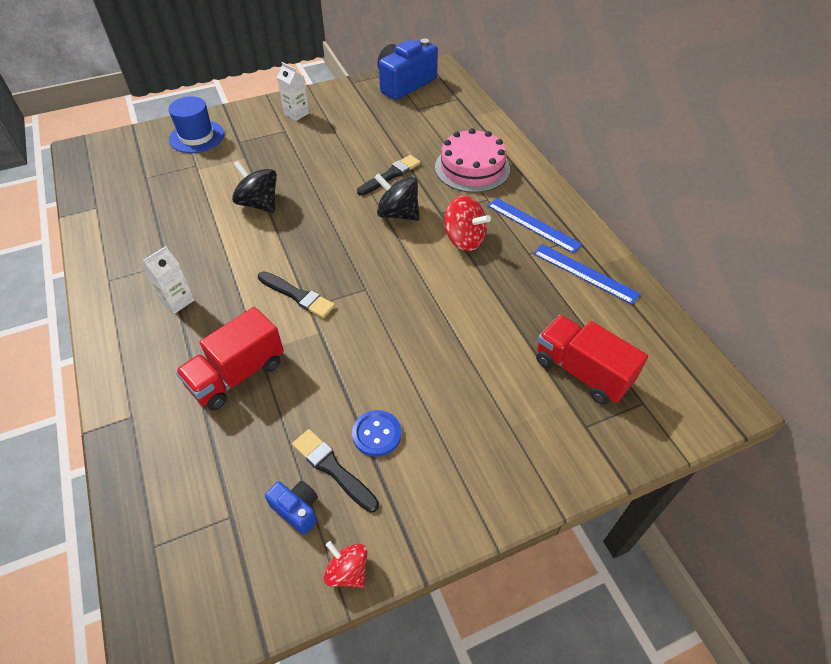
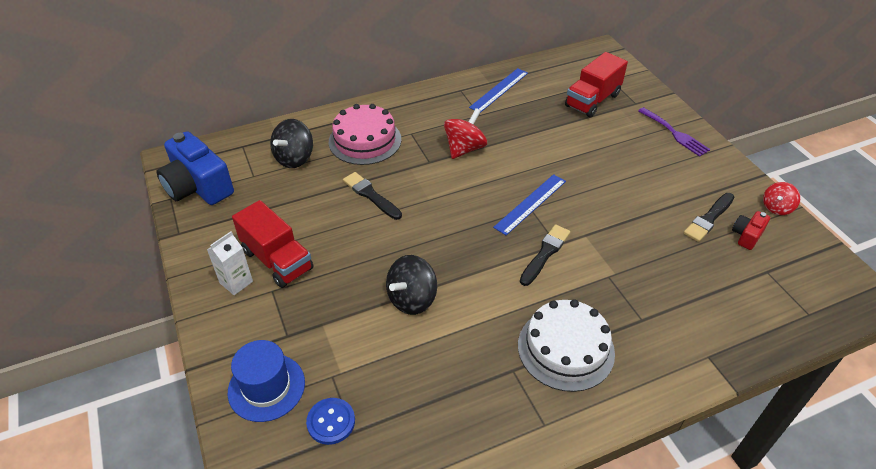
camera: 90 degrees left, 5 degrees down
(177, 301) = (565, 348): white carton -> white cake
(237, 374) = (643, 286): red truck -> red truck (277, 260)
(297, 509) = (747, 236): blue camera -> red camera
(376, 434) = (673, 197): blue button -> blue button (331, 422)
(398, 214) = (430, 189): black spinning top -> black spinning top (294, 158)
(516, 466) = (675, 133): none -> purple fork
(533, 225) = (445, 110): blue ruler -> blue ruler (530, 204)

